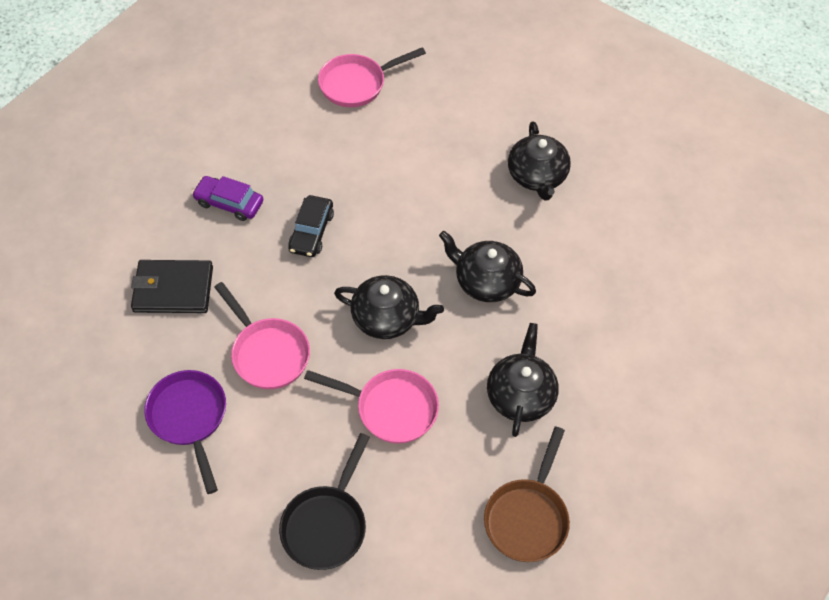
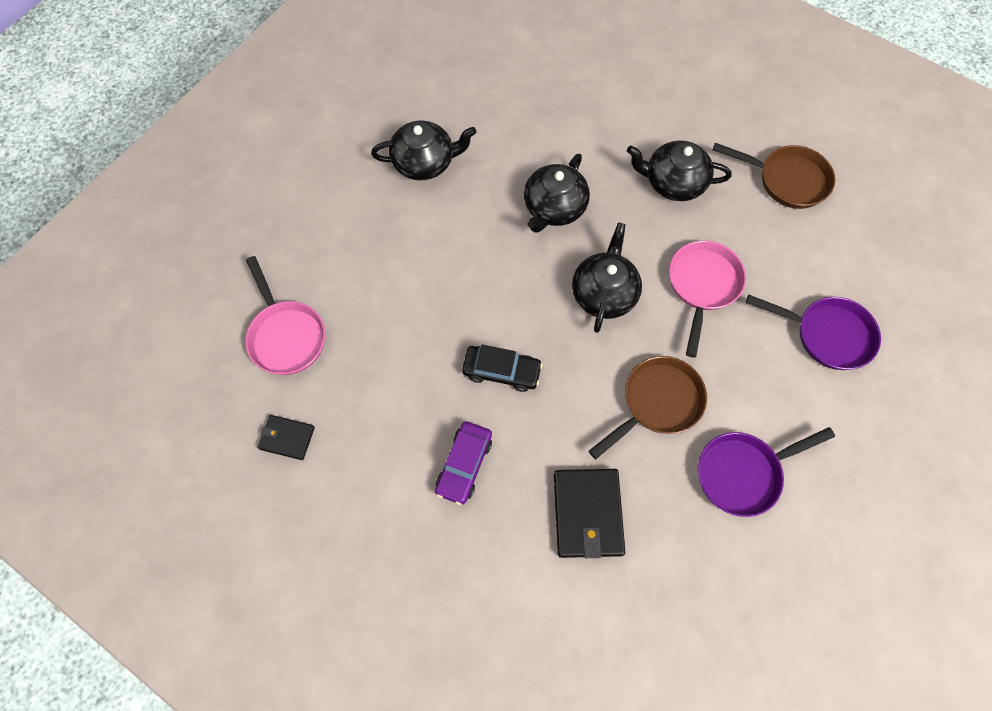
camera: 90 degrees left, 10 degrees up
(267, 89) = (287, 438): none -> black wallet
(267, 353) = (657, 403): pink pan -> brown pan
(327, 524) = (826, 335): black pan -> purple pan

